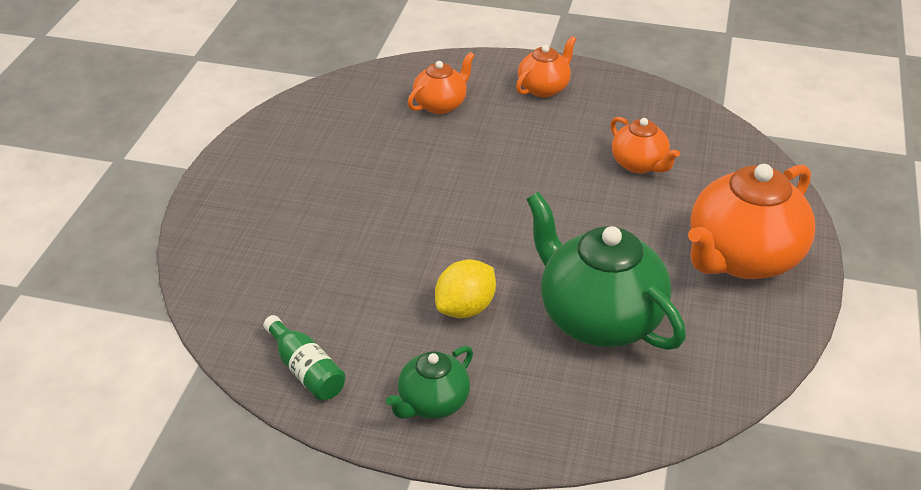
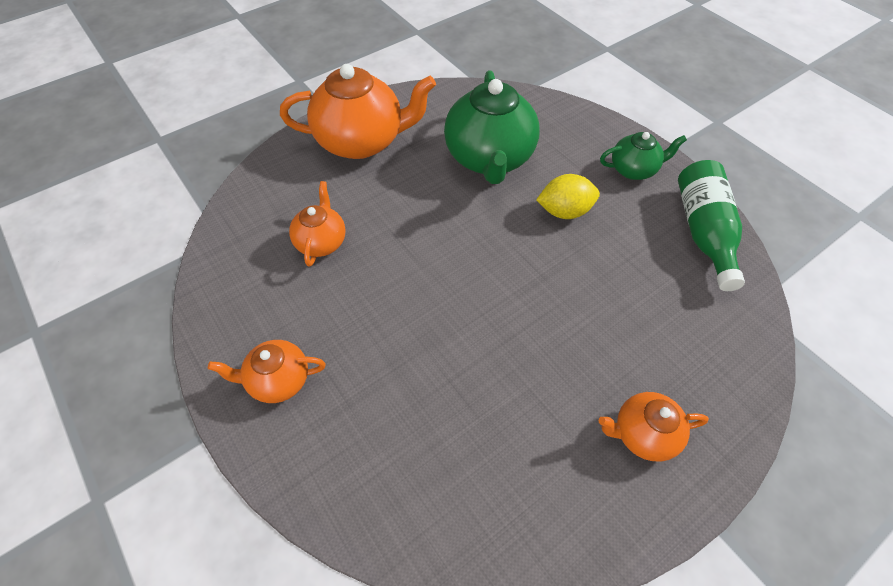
camera: 140 degrees left, 15 degrees up
(306, 370) = (703, 232): green bottle -> green bottle, size x1.58
(441, 104) = (392, 432): orange teapot -> orange teapot (643, 434)

